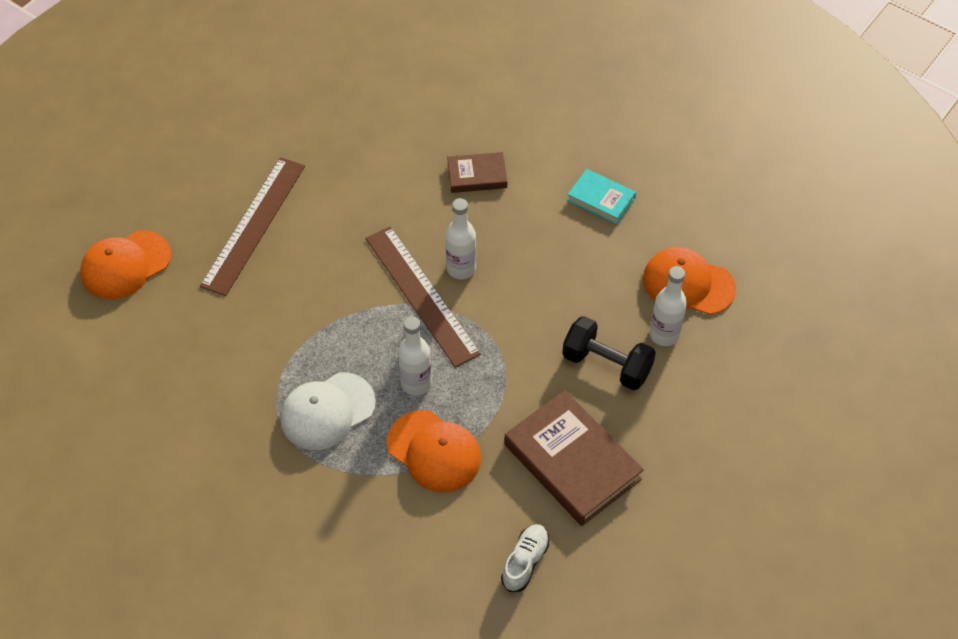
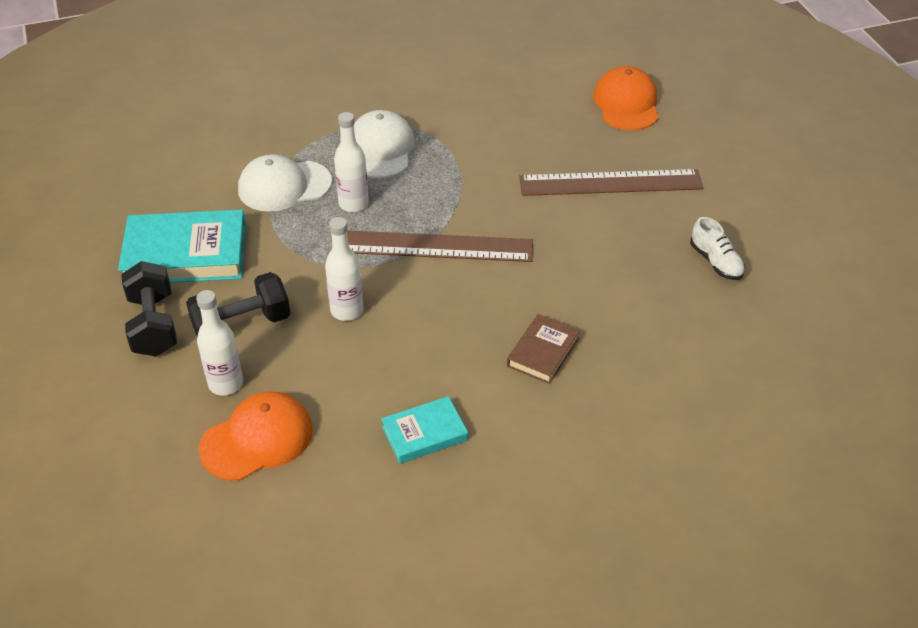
camera: 125 degrees right, 10 degrees down
(253, 224) = (610, 183): brown ruler -> brown ruler turned 60 degrees counterclockwise
(434, 451) = (284, 186): orange cap -> white cap
(461, 268) = (440, 284): white bottle -> white bottle (347, 310)
(525, 562) = (145, 189): white shoe -> white shoe (716, 262)
(572, 461) = (185, 254): brown book -> turquoise book
(658, 423) = (153, 325): none -> black dumbbell

